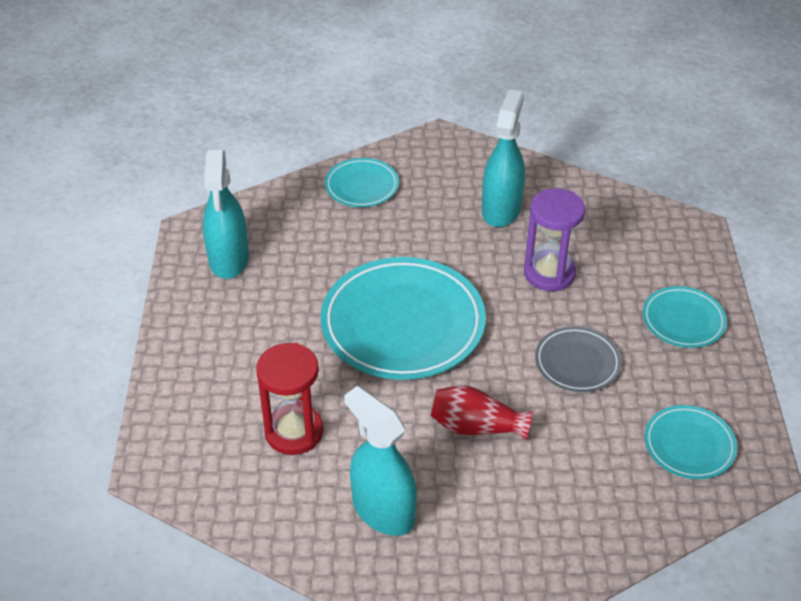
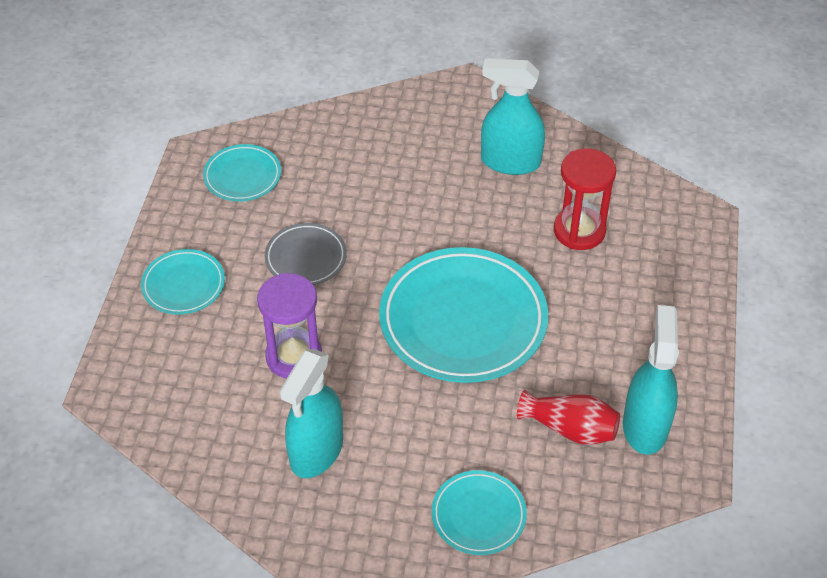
camera: 170 degrees left, 5 degrees up
(383, 510) = (510, 162): turquoise spray bottle -> turquoise spray bottle turned 135 degrees clockwise
(476, 427) = (417, 214): red vase -> red vase (570, 428)

